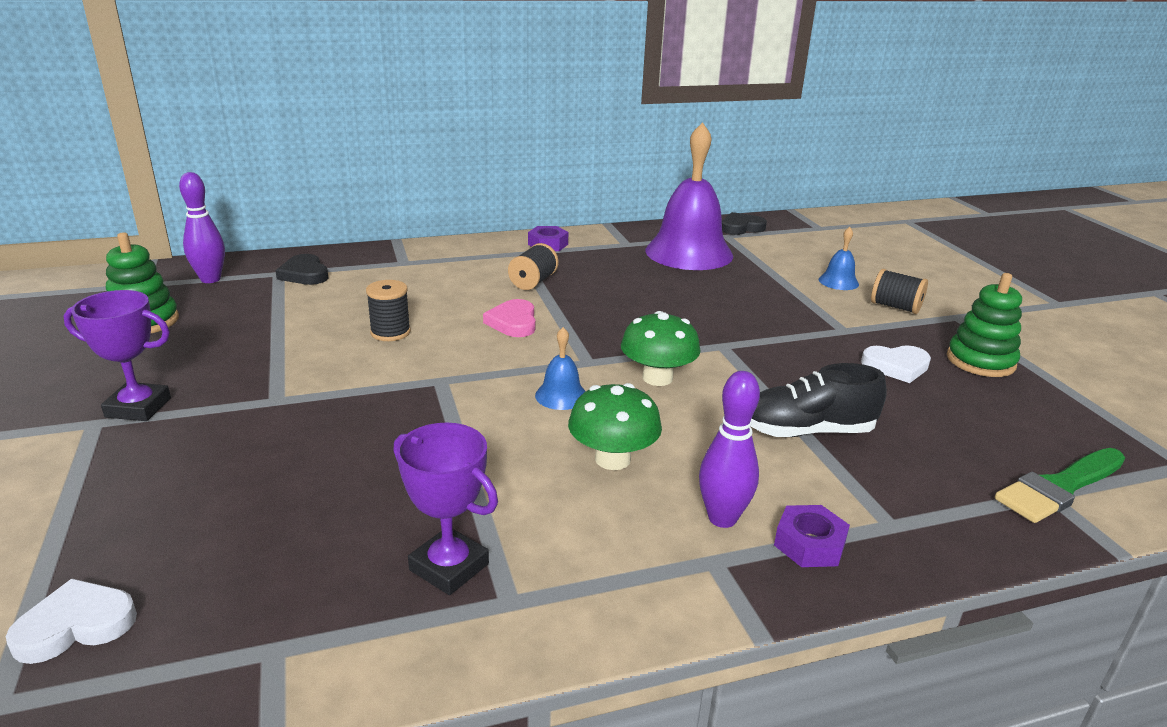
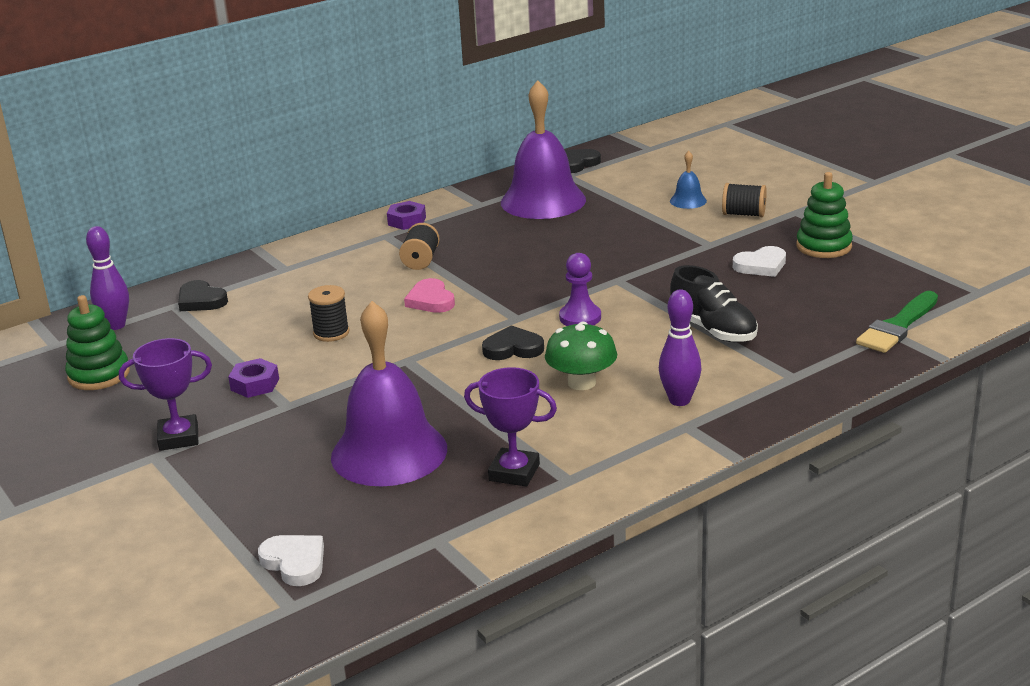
camera: 15 degrees left, 0 degrees up
(76, 625) = (295, 562): white heart -> white heart turned 90 degrees clockwise
(328, 490) = (389, 452): none -> purple bell
(561, 395) = (513, 348): blue bell -> black heart
(657, 378) = (580, 317): green mushroom -> purple pawn
(807, 431) = (713, 330): black shoe -> black shoe turned 105 degrees counterclockwise
(809, 544) = (744, 401): purple nut -> purple nut (255, 384)

